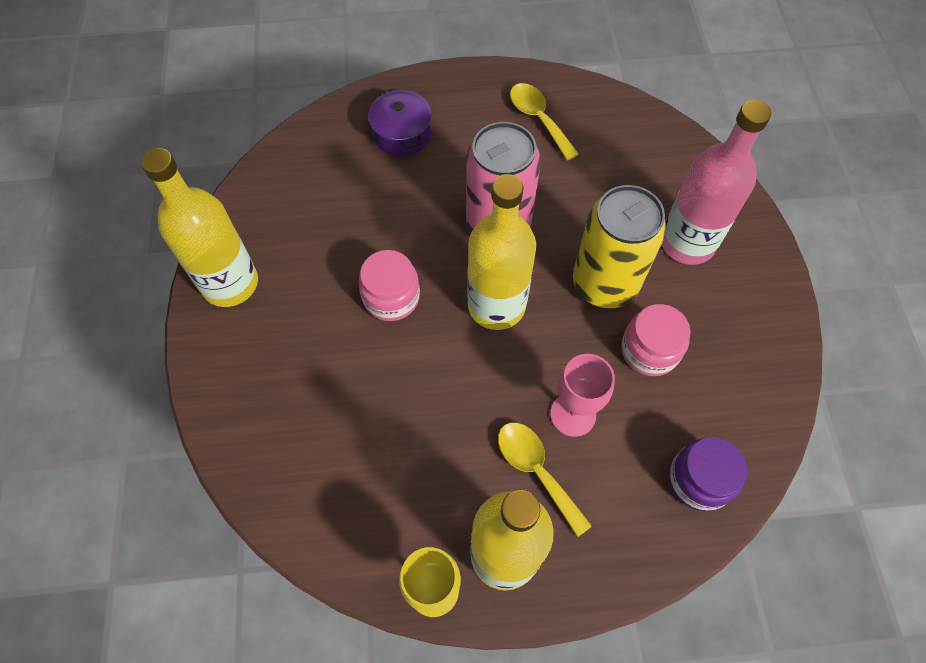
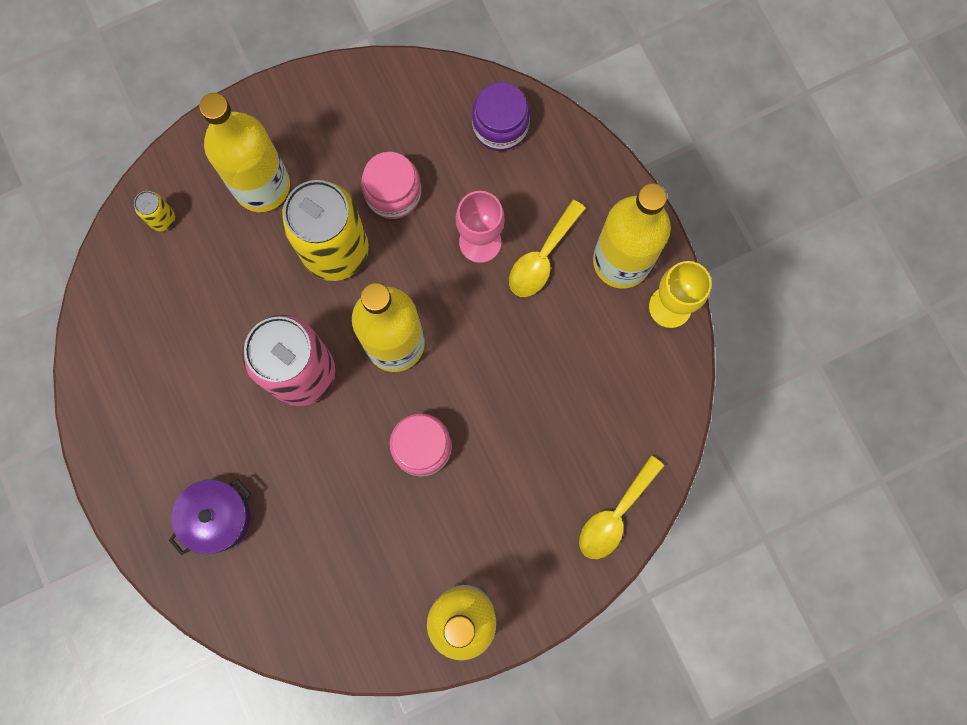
camera: 110 degrees left, 15 degrees up
(538, 119) = (148, 376): yellow spoon -> yellow spoon (615, 515)
(675, 161) = (162, 219): none -> yellow can
(687, 242) = (262, 186): pink bottle -> yellow bottle

